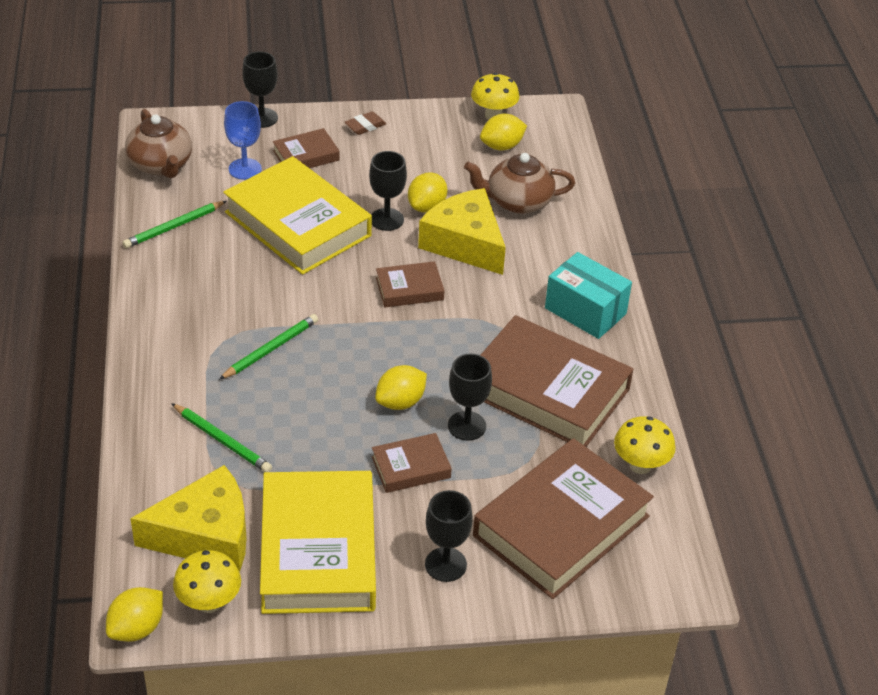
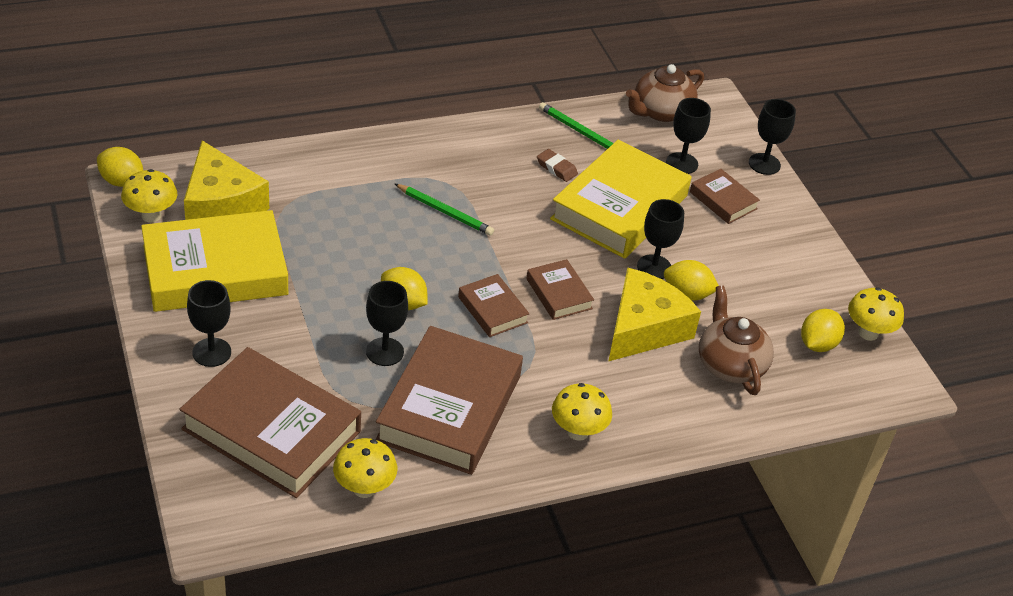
camera: 75 degrees right, 0 degrees up
(222, 440) = (327, 198): green pencil -> none
(245, 169) = (682, 163): blue goblet -> black goblet
(365, 126) = (792, 236): brown eraser -> brown eraser (556, 168)
(411, 467) = (322, 318): brown book -> brown book (492, 310)
(502, 146) = (817, 344): yellow lemon -> yellow lemon turned 75 degrees clockwise
(585, 311) = (578, 432): turquoise box -> yellow mushroom

